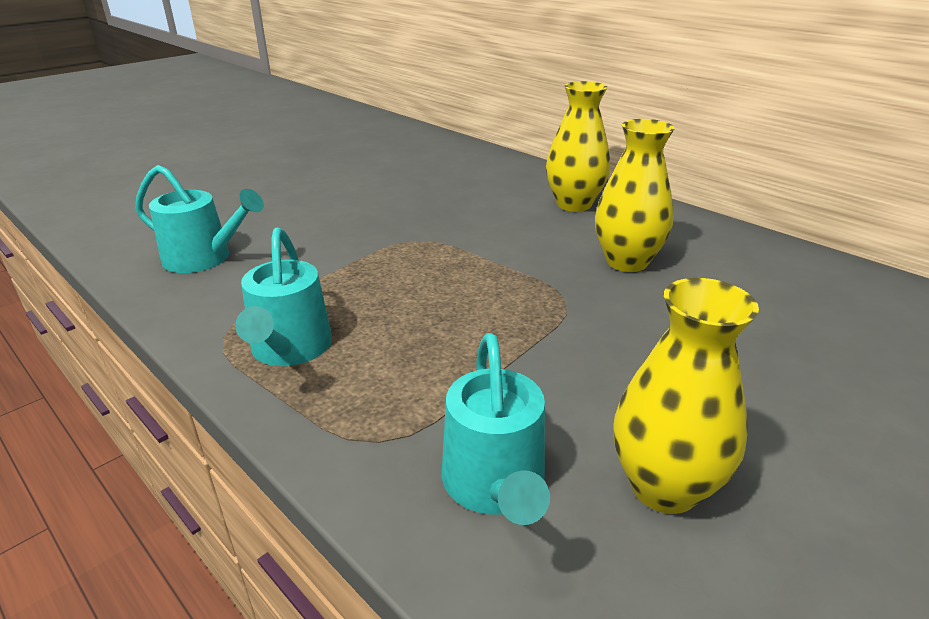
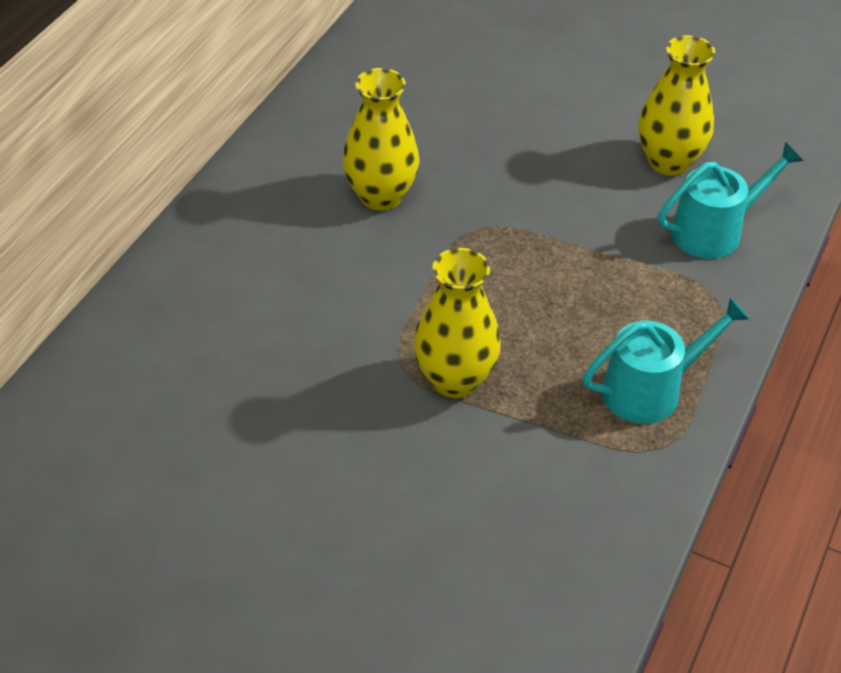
camera: 110 degrees left, 15 degrees up
(204, 258) = (537, 553): turquoise watering can -> none
(574, 204) = (246, 250): yellow vase -> yellow vase (455, 380)

